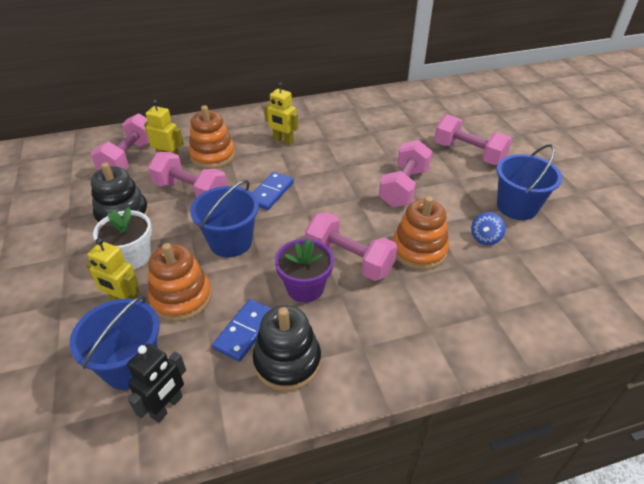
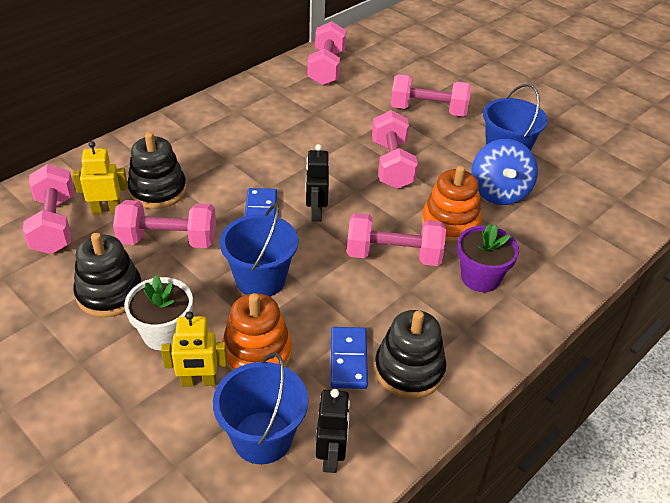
camera: 30 degrees left, 0 degrees up
(213, 156) = (158, 190): orange stacking toy -> black stacking toy
(283, 141) = (226, 149): yellow robot -> none
(305, 288) = (373, 297): purple flower pot -> purple flower pot (480, 277)
(313, 205) = (316, 212): none -> black robot
(406, 102) = (326, 68): none -> pink dumbbell
(485, 238) = (499, 192): blue spinning top -> blue spinning top, size x1.92

